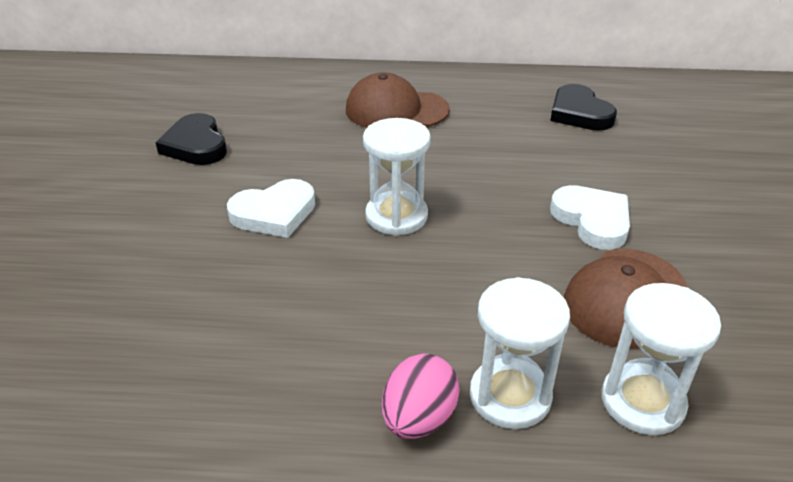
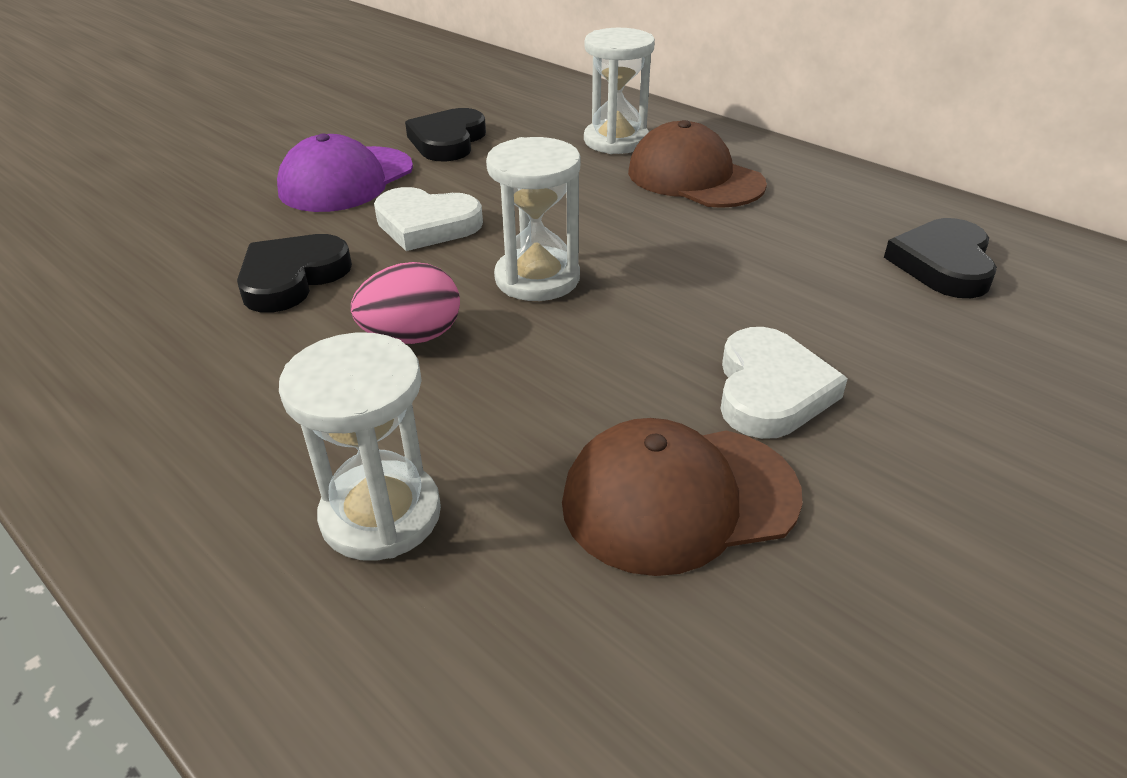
camera: 40 degrees right, 0 degrees up
(162, 206) = (346, 180): none -> purple cap
(237, 294) = (292, 278): none -> black heart
(419, 418) = (267, 475): pink egg -> pink egg (412, 337)
(642, 401) = (516, 626): white hourglass -> white hourglass (616, 141)

